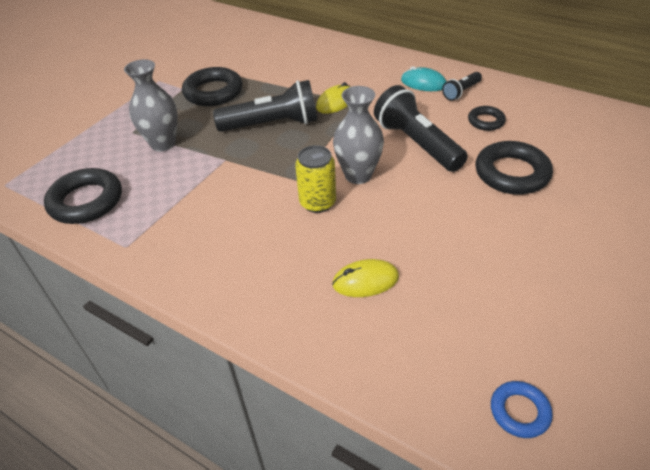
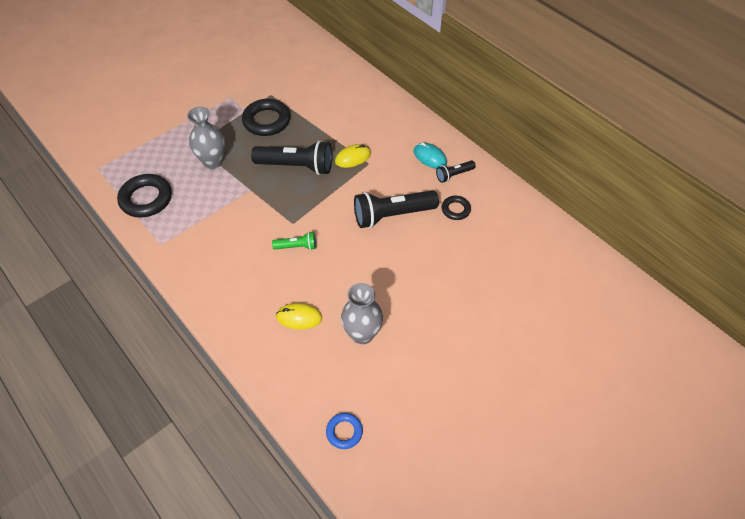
camera: 15 degrees right, 10 degrees up
(317, 202) = (297, 246): yellow can -> green flashlight
(358, 175) = (336, 231): grey vase -> grey vase (362, 334)
(416, 143) = (392, 215): black flashlight -> black flashlight turned 90 degrees counterclockwise
(511, 173) = (445, 263): black ring -> none

